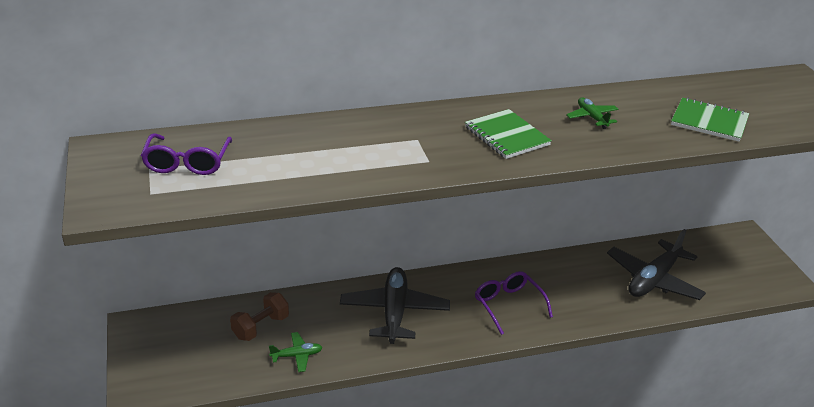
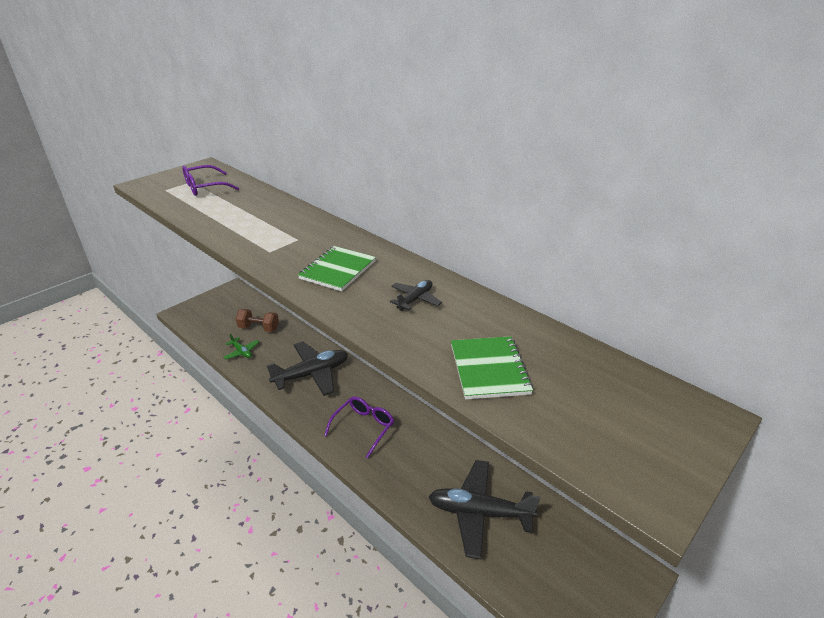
camera: 60 degrees right, 0 degrees up
(592, 117) = (415, 299): green plane -> black plane

